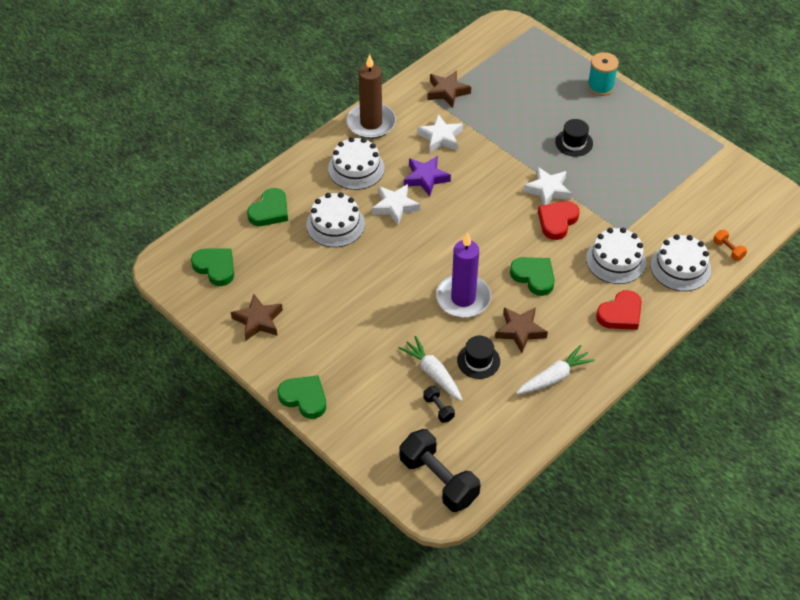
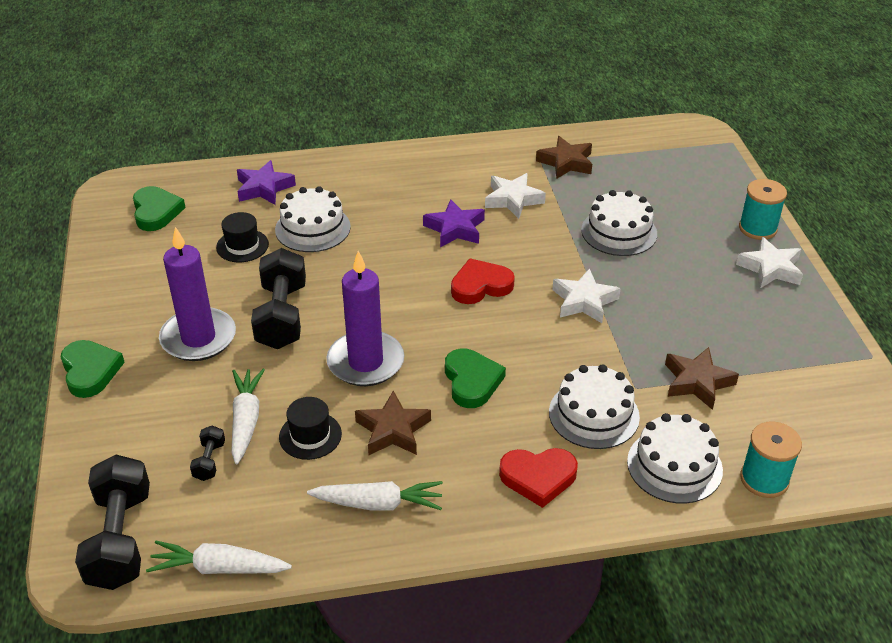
camera: 35 degrees right, 10 degrees down
(258, 321) = (136, 276): brown star -> brown star (697, 382)
(270, 211) = (264, 188): green heart -> purple star
(347, 339) = (198, 338): none -> purple candle
(356, 168) = (391, 189): white cake -> white cake (619, 232)
(371, 123) = (452, 157): brown candle -> none
(382, 296) = (282, 316): none -> black dumbbell
(395, 206) = (392, 240): white star -> white star (770, 268)
(508, 461) = (218, 568): none -> white carrot
(557, 221) = (562, 338): red heart -> red heart (480, 286)
(574, 143) = (666, 269): black hat -> black hat (242, 246)
(728, 250) = (764, 479): orange dumbbell -> turquoise spool

